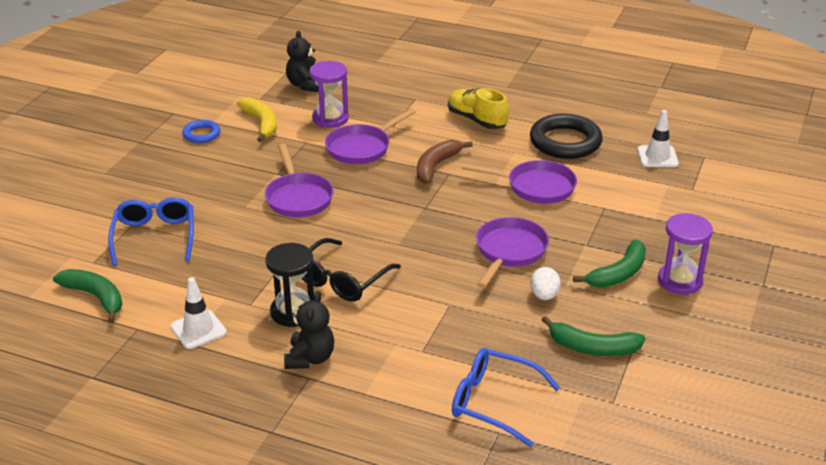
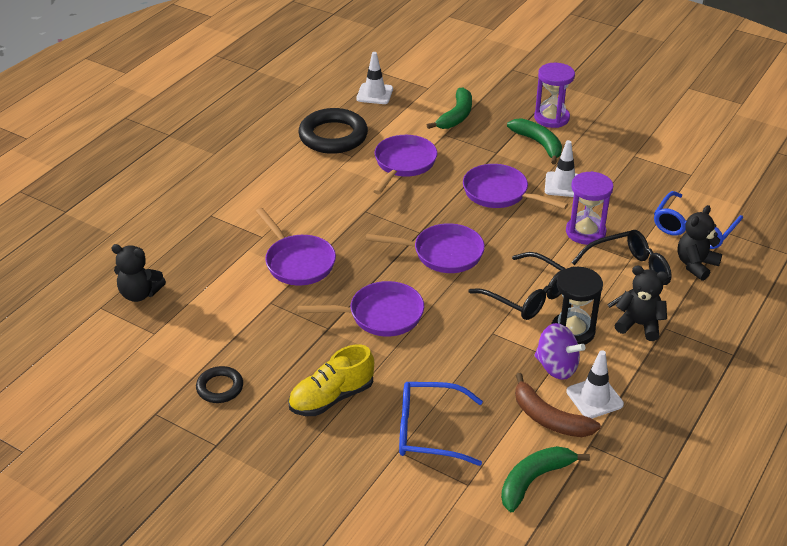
camera: 80 degrees left, 5 degrees up
(201, 134) = (220, 387): blue ring -> black ring
(240, 304) = (556, 367): none -> purple spinning top
(261, 123) = (215, 335): yellow banana -> none
(330, 118) = (227, 279): purple hourglass -> purple hourglass (585, 232)
(394, 349) = (628, 274): none -> black glasses
(395, 224) = (443, 254): none -> purple pan
(424, 403) = (695, 265): none -> black teddy bear
(436, 166) = (350, 217): brown banana -> brown banana (549, 418)
(476, 120) = (272, 181): yellow shoe -> yellow shoe (331, 398)
(544, 295) = (563, 185): white egg -> white traffic cone
(592, 348) = (630, 172): green banana -> green banana (456, 116)

